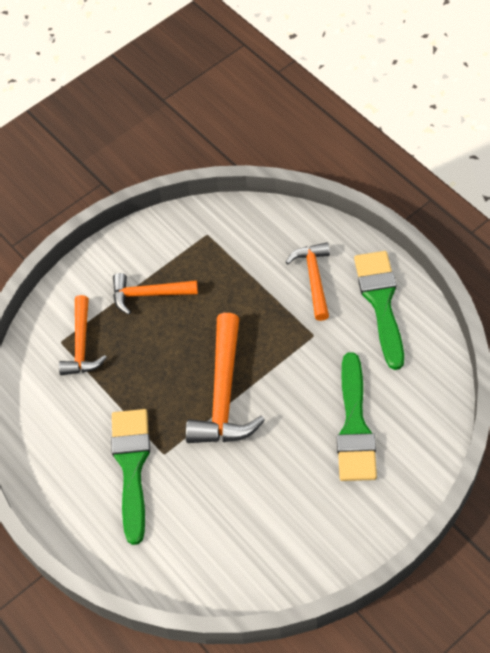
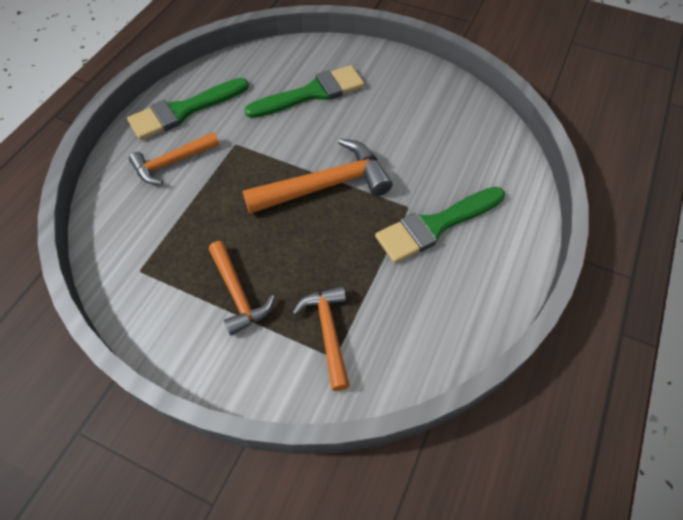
camera: 120 degrees left, 0 degrees up
(81, 344) = (328, 332): orange hammer -> orange hammer turned 75 degrees counterclockwise

